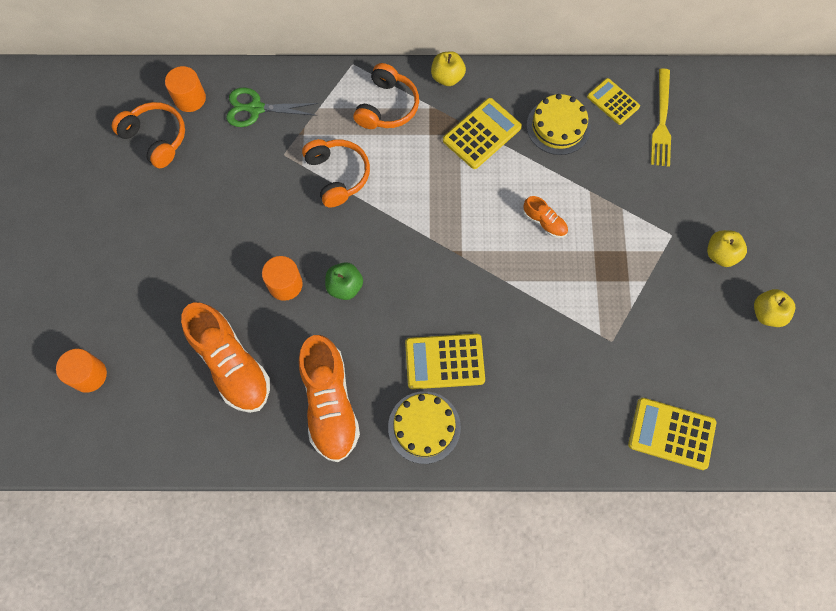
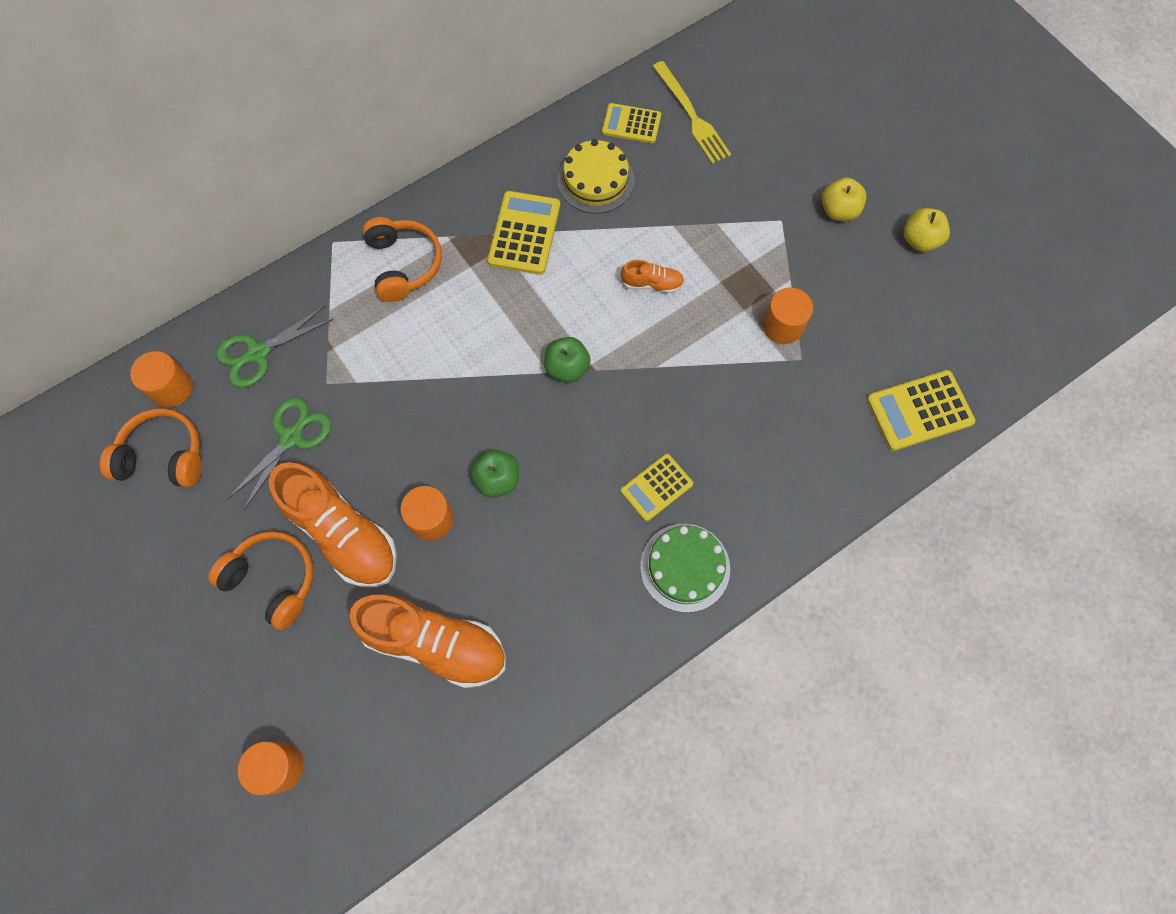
camera: 35 degrees left, 0 degrees up
(238, 175) = (292, 437): none -> green scissors
(330, 404) = (572, 611): orange shoe -> orange shoe (343, 533)
(337, 175) = (403, 369): orange headphones -> orange headphones (273, 580)
(424, 427) = (685, 567): yellow cake -> green cake
(444, 243) = (567, 368): none -> green apple
(444, 361) = (656, 487): yellow calculator -> yellow calculator, size x0.67
(447, 77) = (446, 197): yellow apple -> none
(616, 309) = (782, 326): none -> orange cylinder

